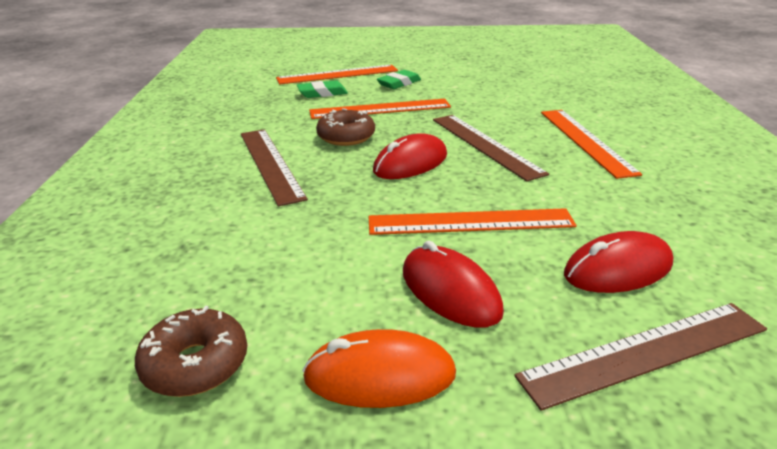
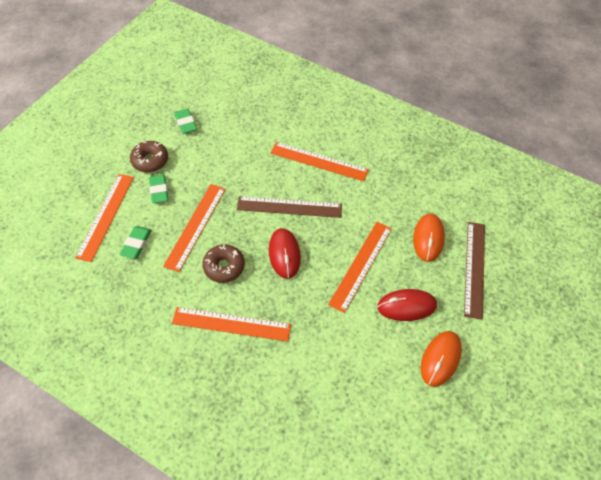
camera: 60 degrees left, 25 degrees up
(195, 364) = (398, 423): brown donut -> brown donut (150, 160)
(270, 164) = (231, 324): brown ruler -> orange ruler
(499, 70) = (186, 123): none -> green eraser
(617, 269) = (428, 238): red mouse -> orange mouse

